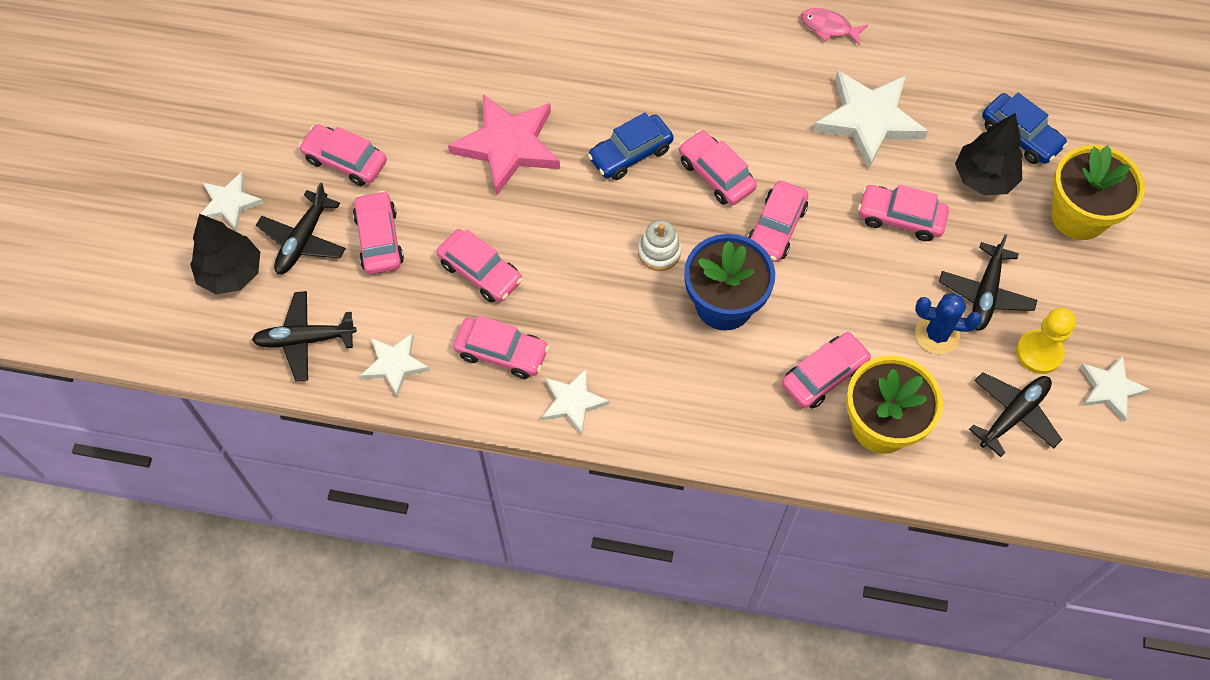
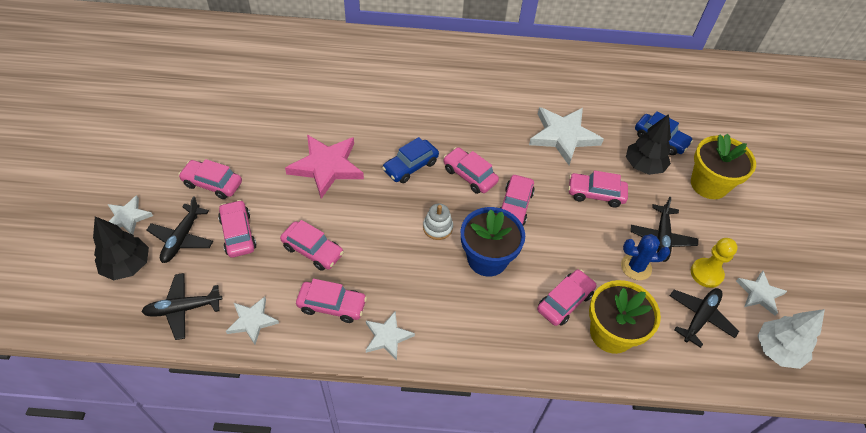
camera: 10 degrees left, 10 degrees down
(828, 27) = (528, 84): pink fish -> none
(1113, 470) = (777, 350): none -> white tree

